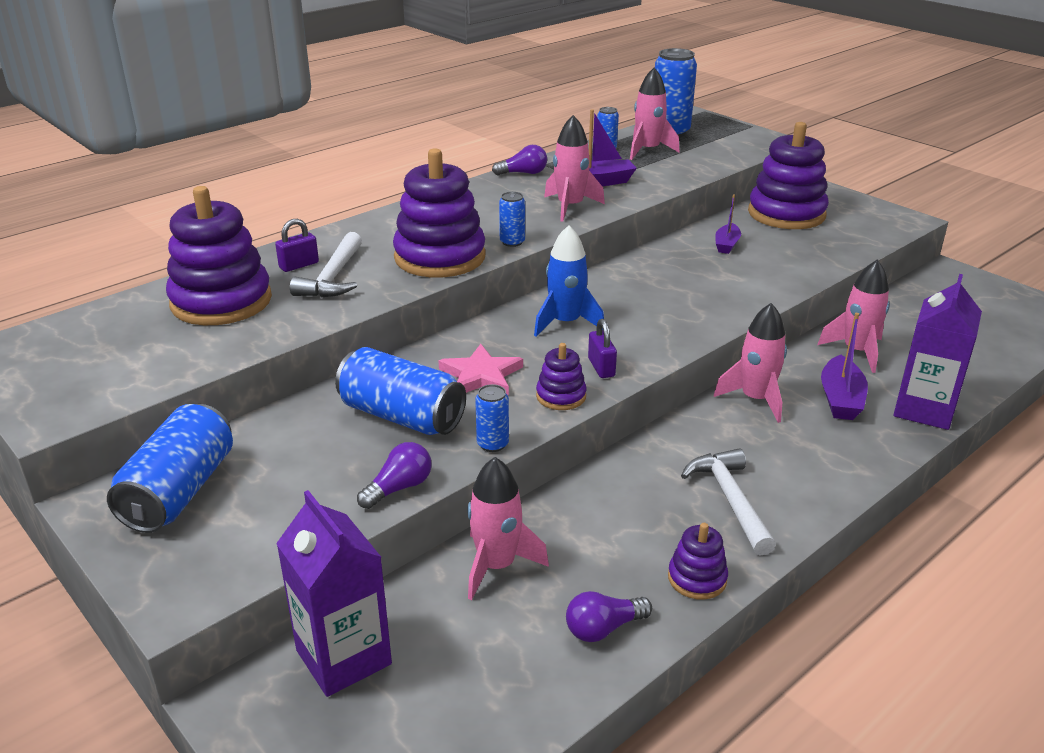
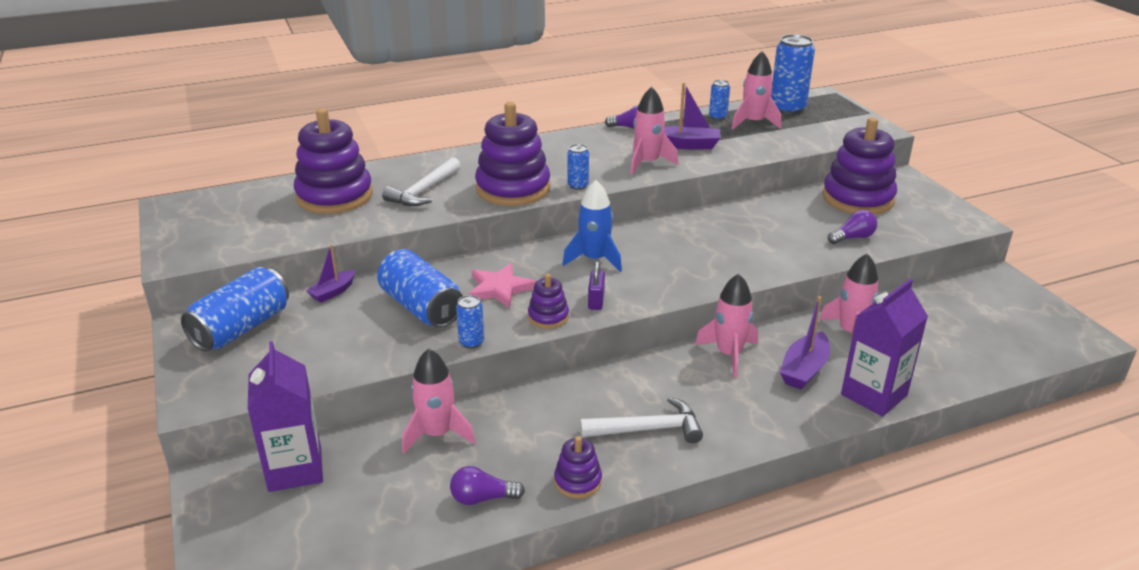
camera: 20 degrees right, 0 degrees up
(299, 265) = (406, 177): purple padlock -> none
(399, 488) = (384, 359): purple light bulb -> purple light bulb (853, 238)
(726, 245) = (780, 217): purple boat -> purple boat (333, 292)
(730, 500) = (648, 429): white hammer -> white hammer turned 75 degrees clockwise

